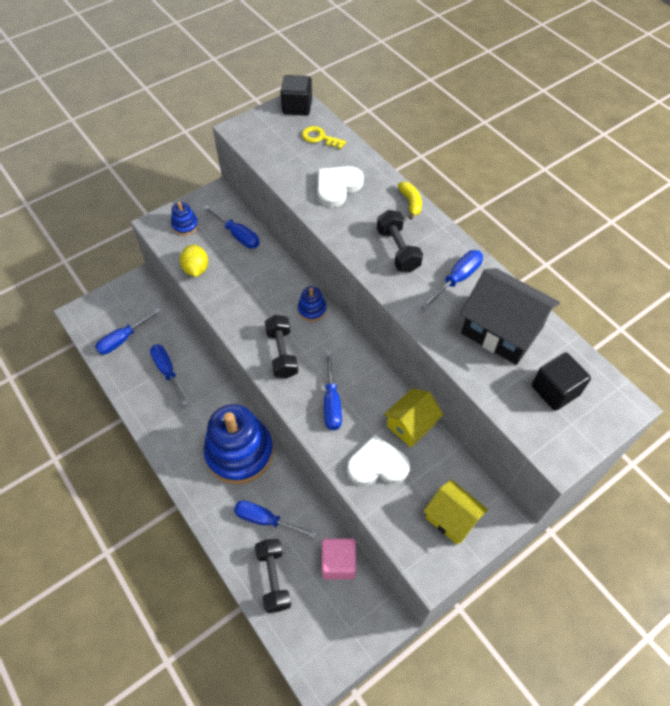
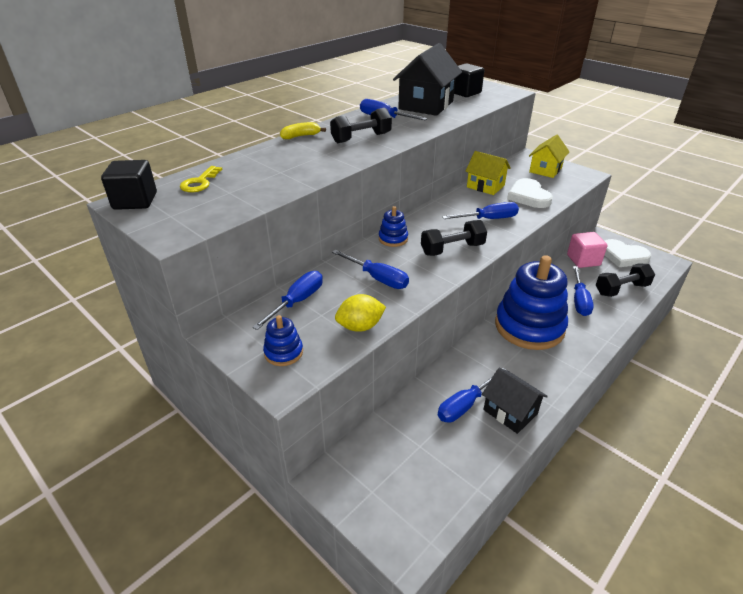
camera: 100 degrees left, 20 degrees down
(123, 339) = (435, 468): blue screwdriver -> blue screwdriver (378, 278)
(150, 400) = (510, 412): none -> black house
(337, 187) = (283, 167): white heart -> white heart (623, 256)

